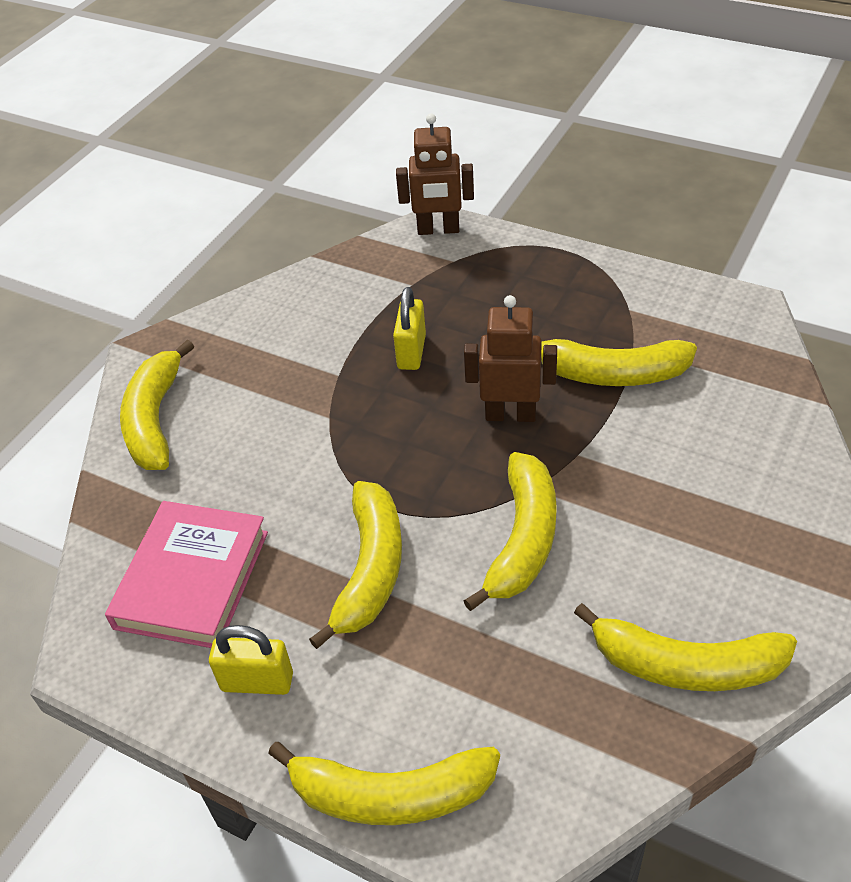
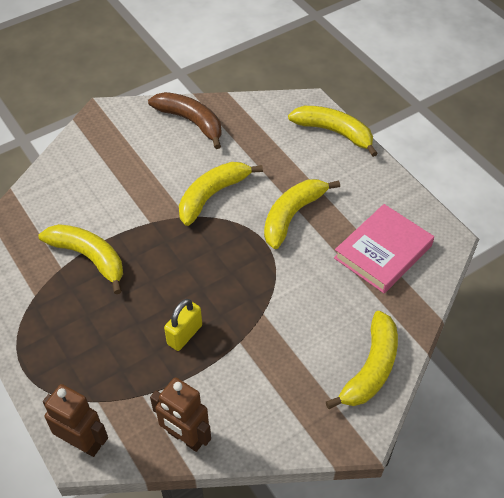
camera: 155 degrees left, 5 degrees up
(257, 682) = (369, 192): yellow padlock -> none
(510, 414) = (163, 261): brown robot -> brown robot (185, 437)
(686, 665) = (191, 122): yellow banana -> brown banana

